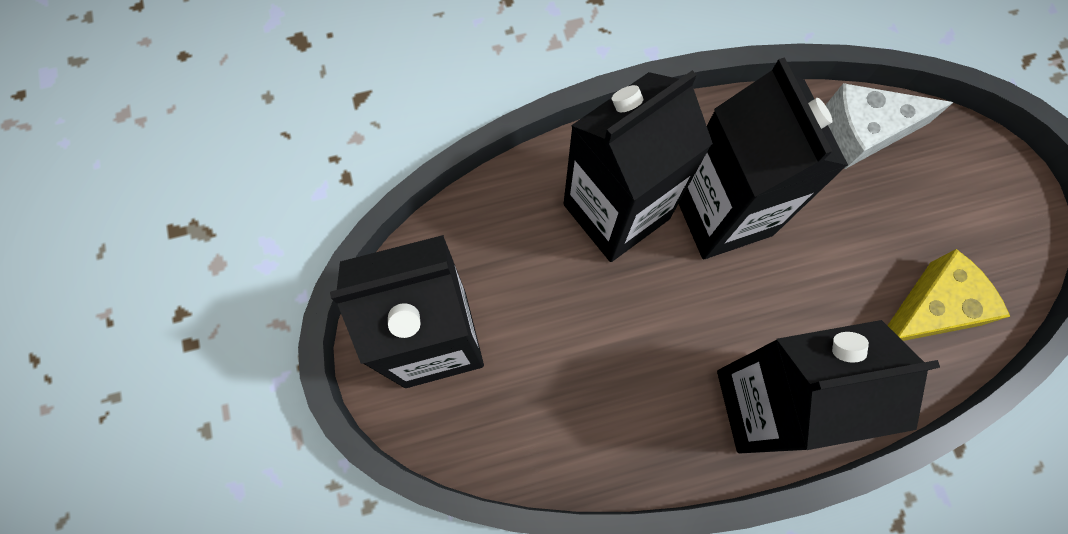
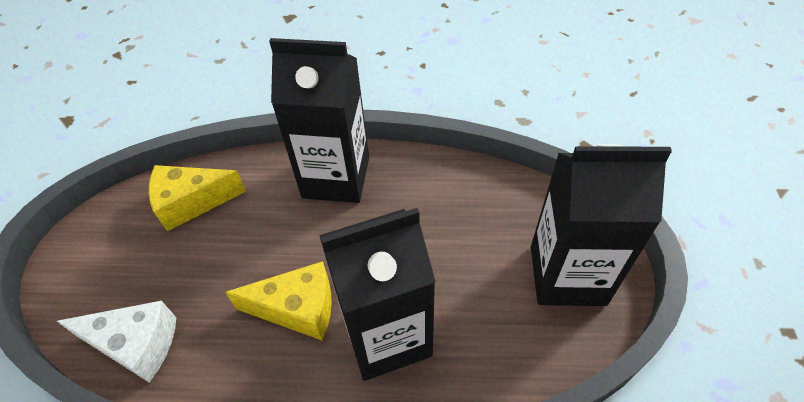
camera: 160 degrees left, 20 degrees down
(722, 213) = (297, 309): black carton -> yellow cheese

